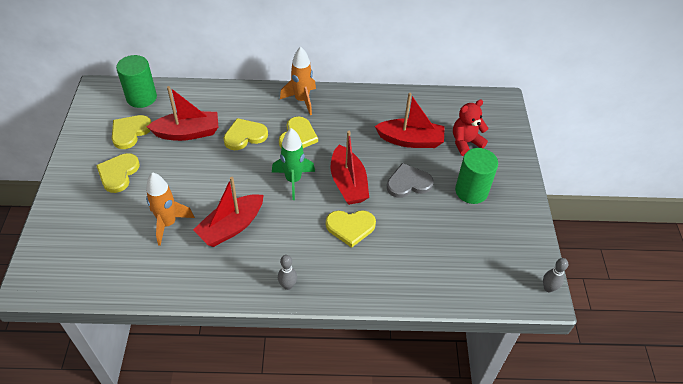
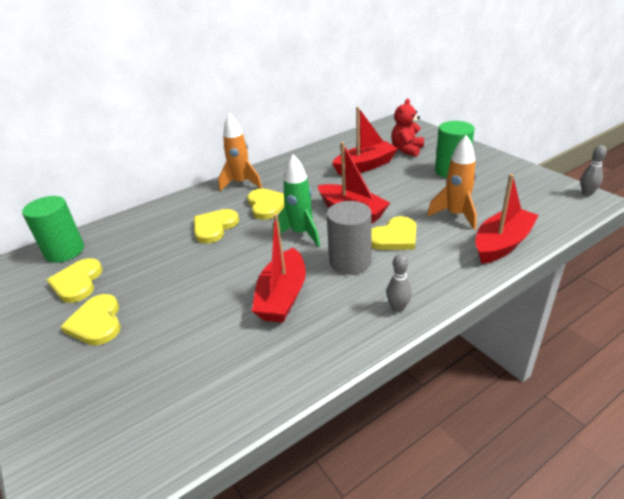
camera: 30 degrees left, 15 degrees down
(168, 223) = (208, 332): orange rocket -> orange rocket (455, 215)
(188, 133) = (149, 252): red boat -> red boat (502, 244)
(298, 228) = (350, 262): none -> grey cylinder
(408, 183) = (399, 189): grey heart -> none

